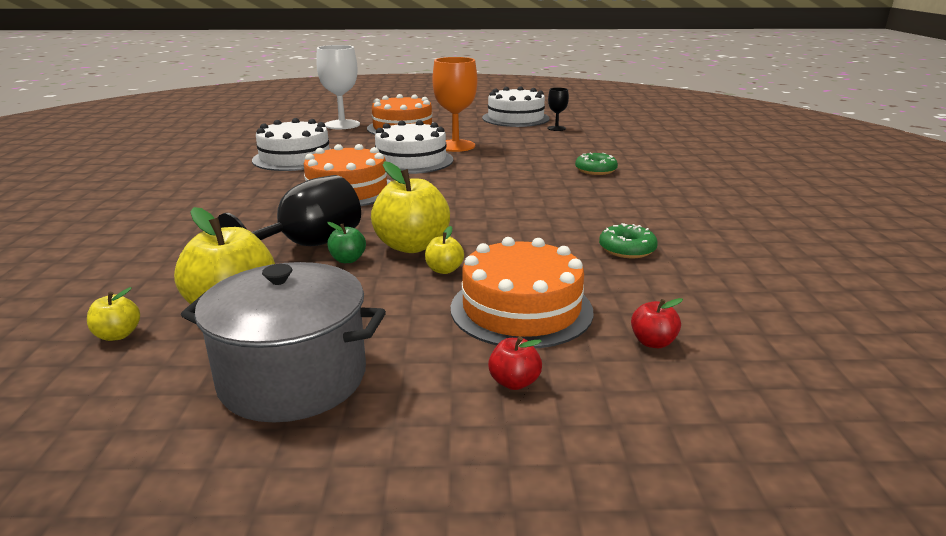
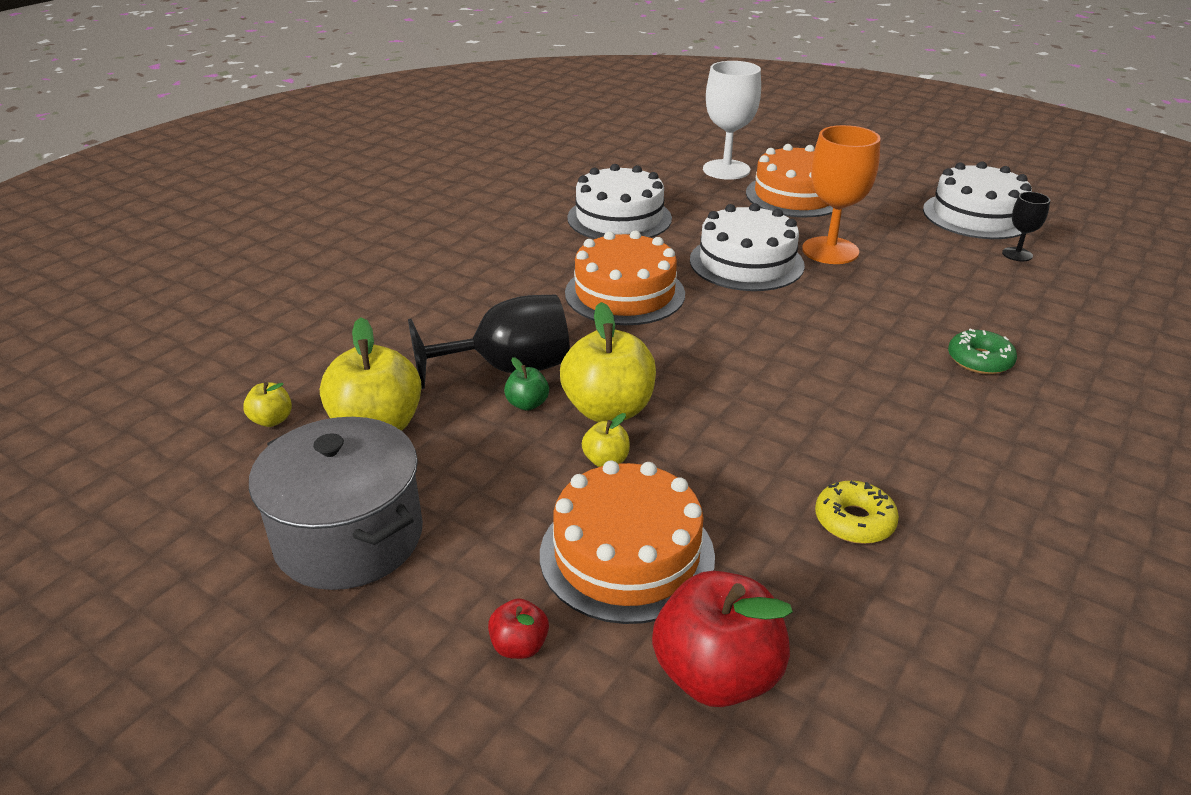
camera: 35 degrees right, 10 degrees up
(627, 249) = (854, 521): green donut -> yellow donut
(653, 342) = (716, 674): red apple -> red apple, size x2.12

